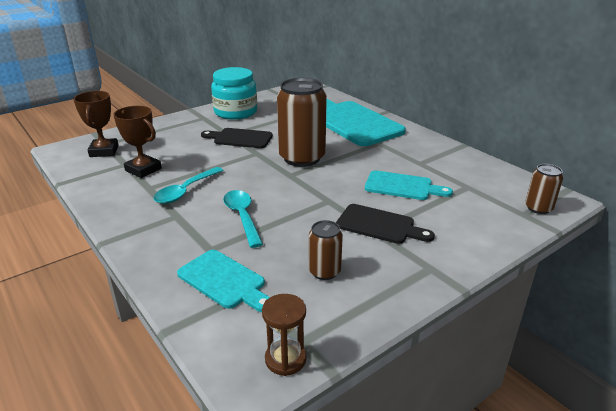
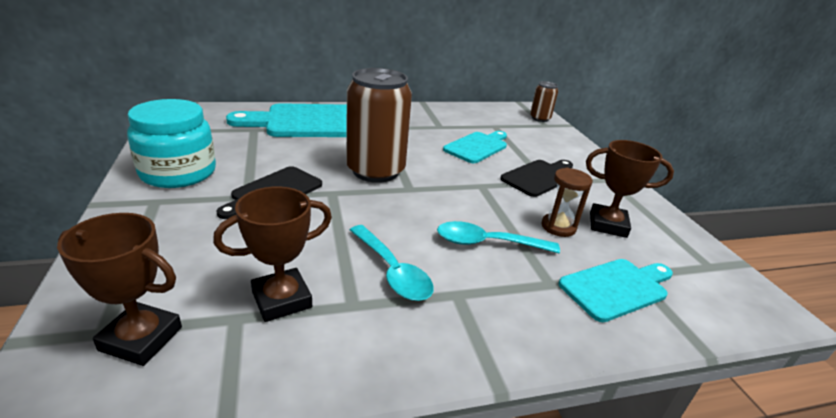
camera: 70 degrees left, 0 degrees up
(285, 359) = (736, 281): brown hourglass -> brown hourglass (558, 227)
(324, 271) = (607, 225): brown can -> brown trophy

